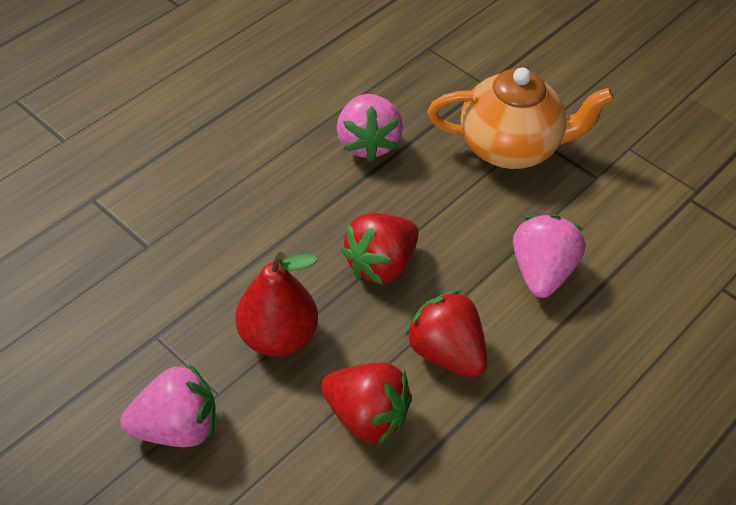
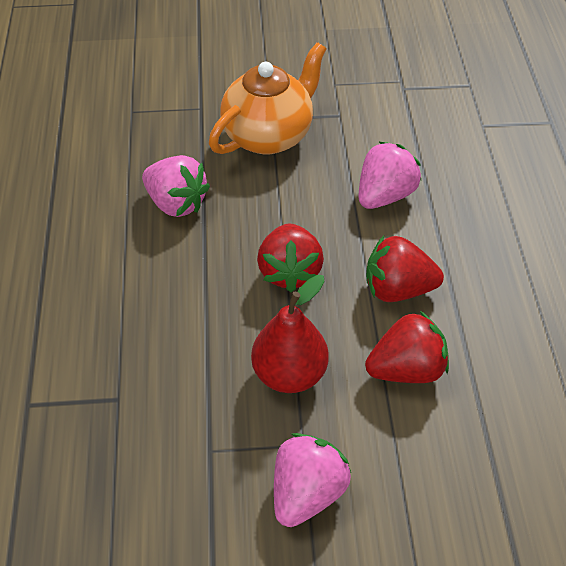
camera: 45 degrees left, 0 degrees up
(542, 272) = (385, 195): pink strawberry -> pink strawberry turned 75 degrees clockwise

